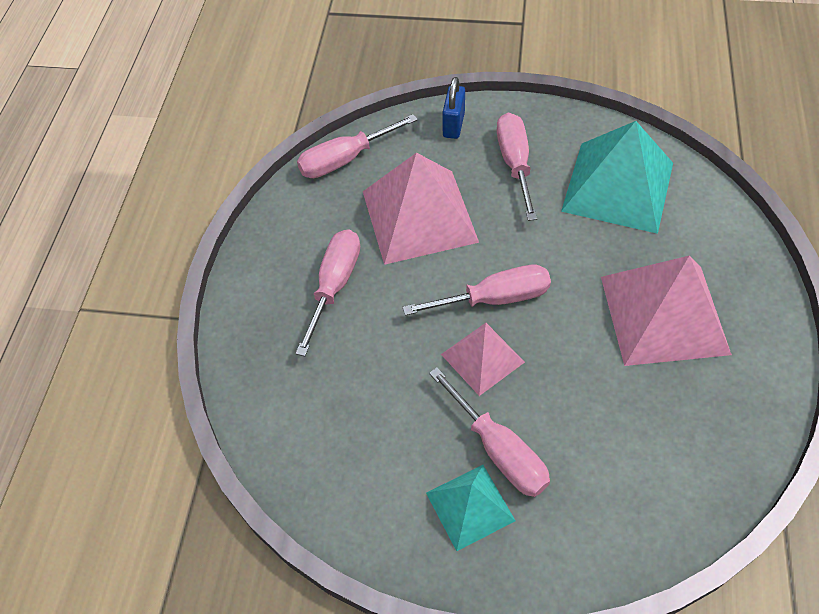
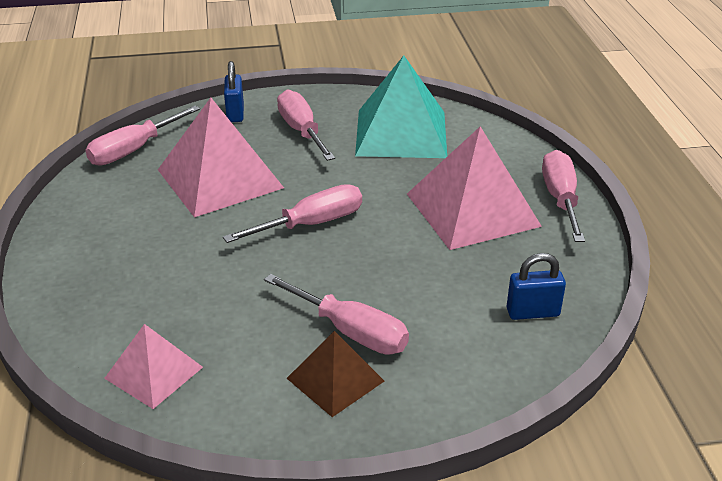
camera: 20 degrees left, 20 degrees down
(334, 285) = (146, 240): pink screwdriver -> pink screwdriver (560, 199)
(470, 506) = (335, 379): turquoise pyramid -> brown pyramid
(482, 358) = (313, 267): pink pyramid -> pink pyramid (154, 372)
(686, 471) = (532, 312): none -> blue padlock

